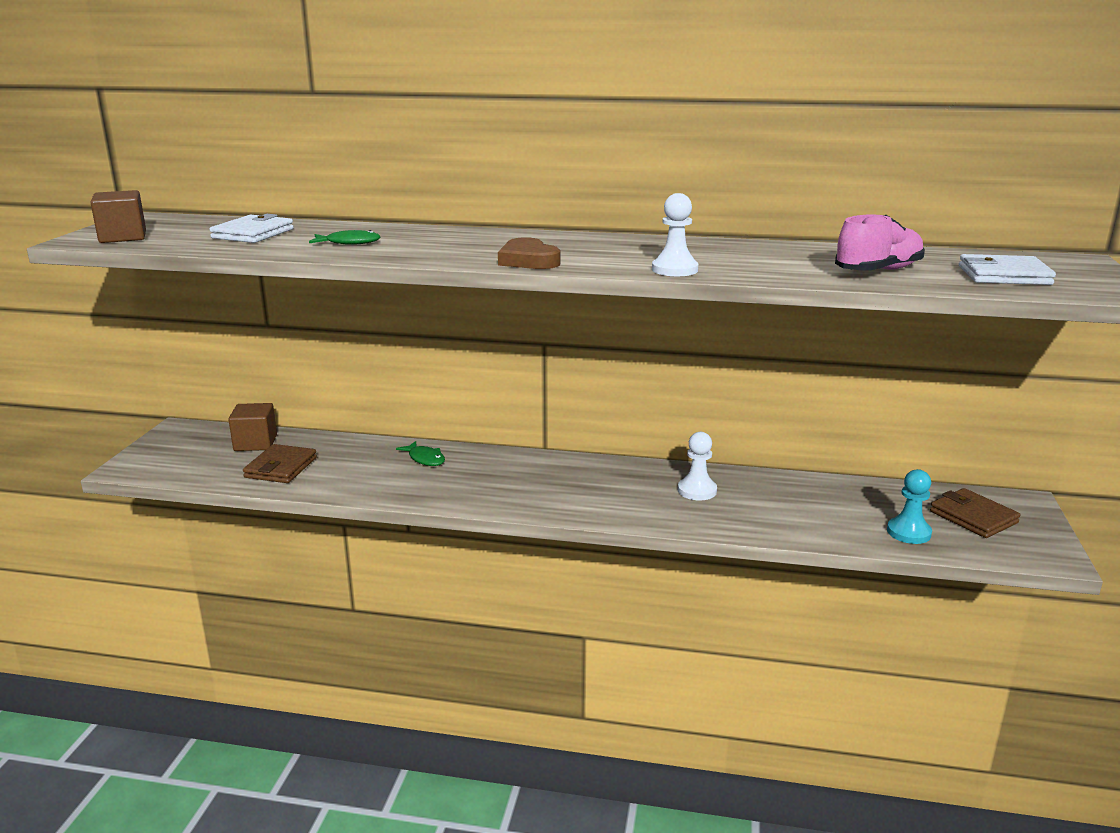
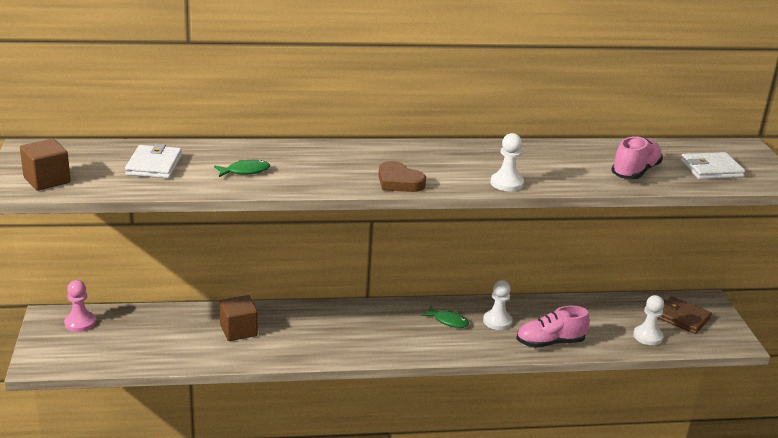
camera: 20 degrees left, 5 degrees up
(204, 437) = (80, 323): none -> pink pawn
(255, 443) = (130, 323): brown cube -> brown cube (238, 330)
(281, 467) = (170, 344): brown wallet -> none
(425, 459) = (281, 320): green fish -> green fish (448, 321)
(757, 522) = (550, 342): none -> pink shoe
(908, 532) = (648, 336): turquoise pawn -> white pawn

